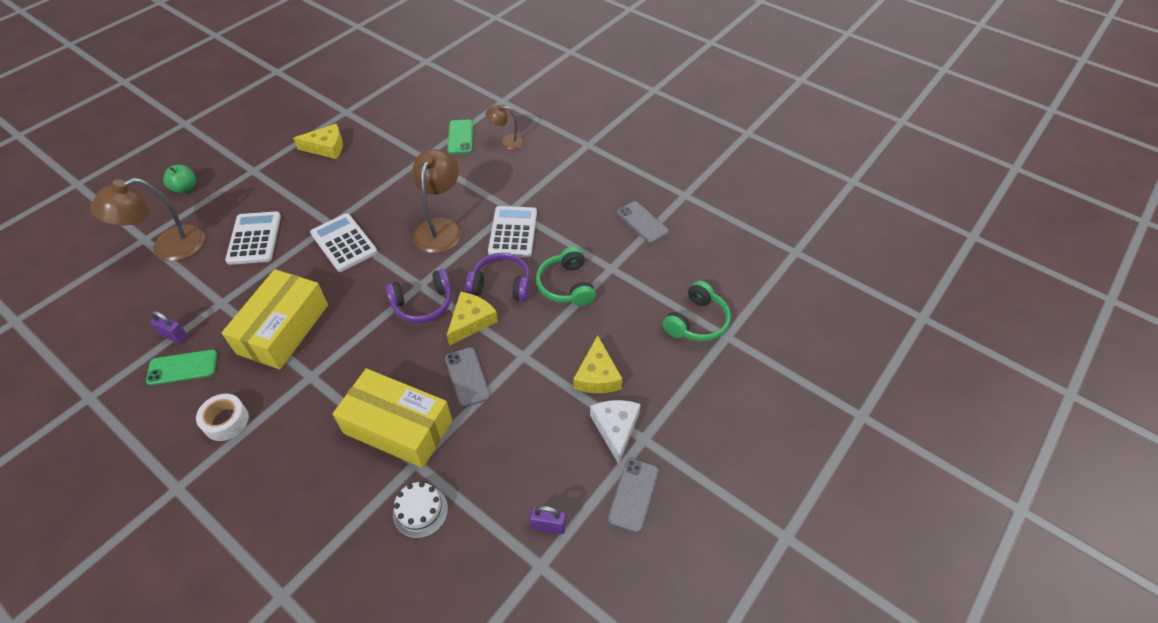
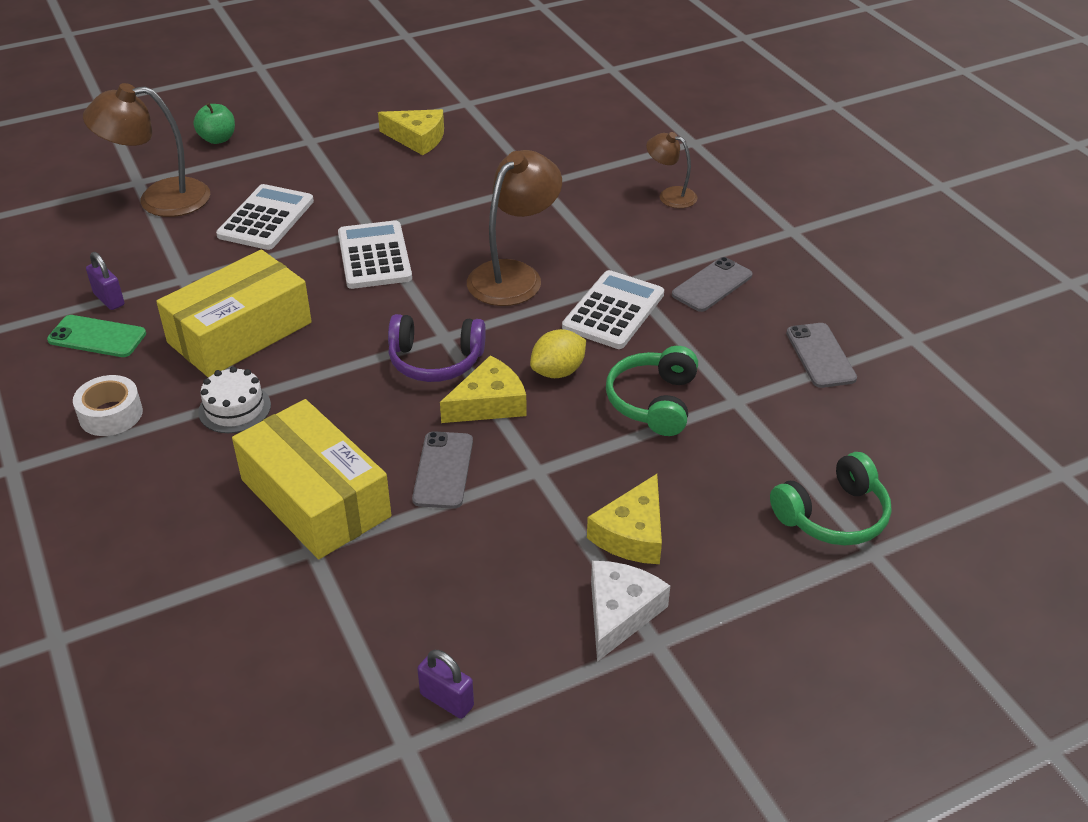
camera: 25 degrees right, 10 degrees down
(420, 511) = (284, 611): white cake -> white cake (234, 408)
(460, 137) = (607, 172): green phone -> none
(501, 285) = (558, 371): purple headphones -> yellow lemon
(633, 495) = (596, 711): grey phone -> grey phone (712, 285)

